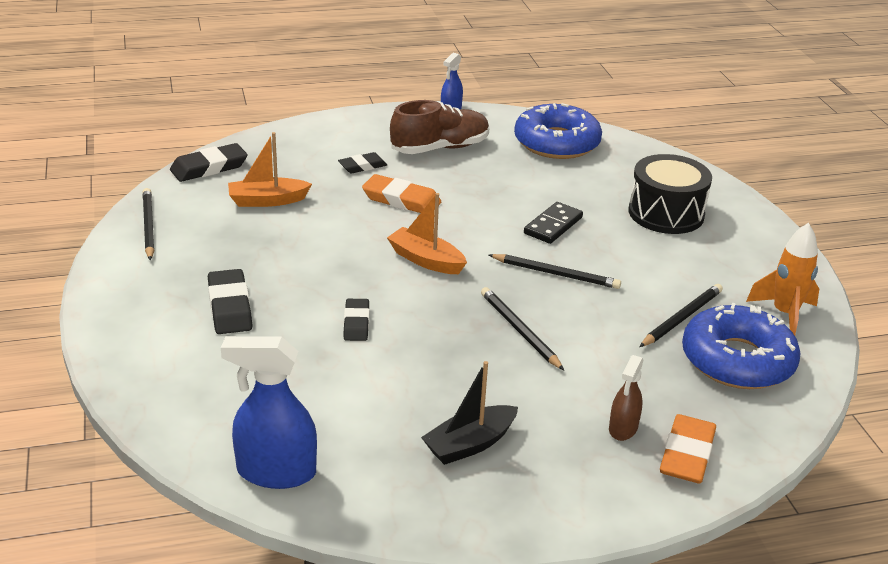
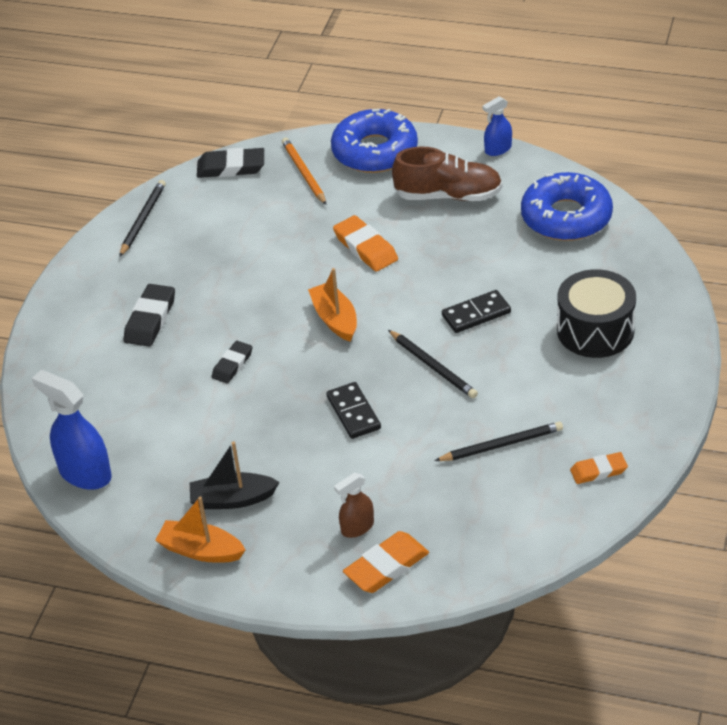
camera: 35 degrees right, 10 degrees up
(267, 201) = (253, 218): orange boat -> orange boat (201, 550)
(287, 158) = (304, 173): none -> orange pencil
(362, 166) = (361, 199): black eraser -> none
(519, 330) = (353, 413): black pencil -> black domino
(737, 360) = (510, 500): blue donut -> blue donut (375, 151)
(784, 314) = (598, 471): orange rocket -> orange eraser

